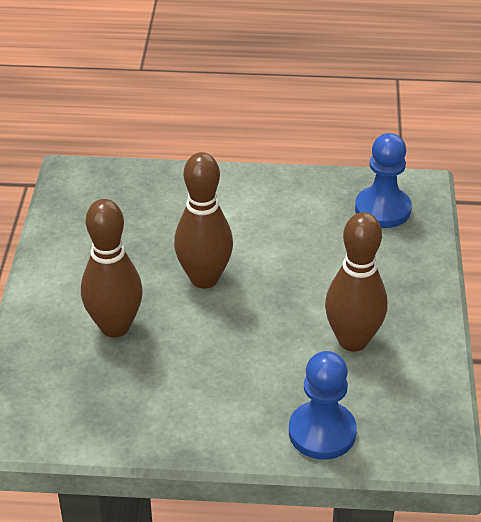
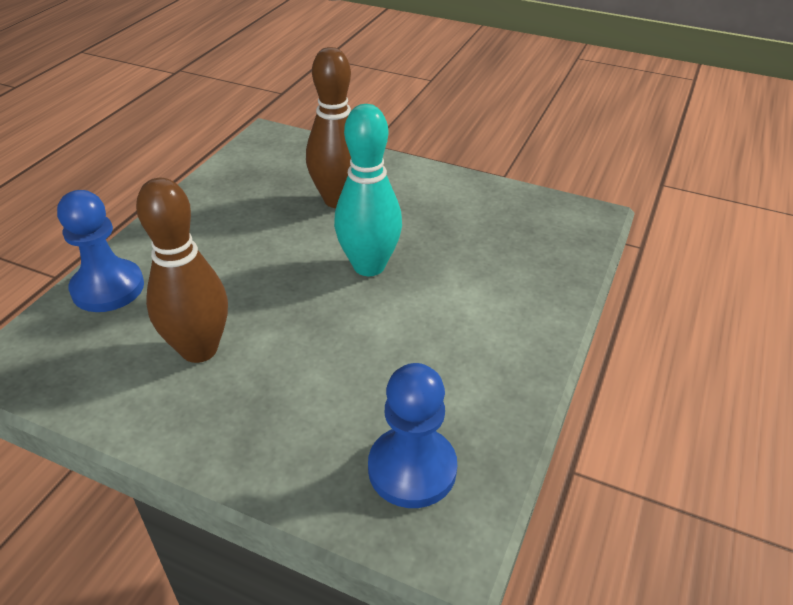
camera: 110 degrees right, 0 degrees up
(204, 278) = (369, 266): brown bowling pin -> turquoise bowling pin

